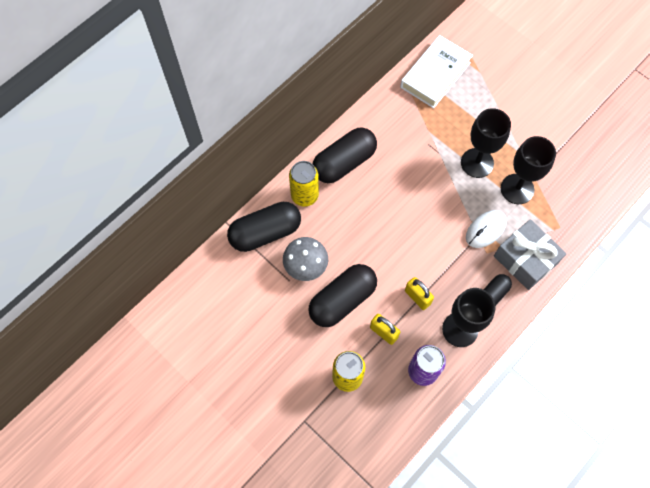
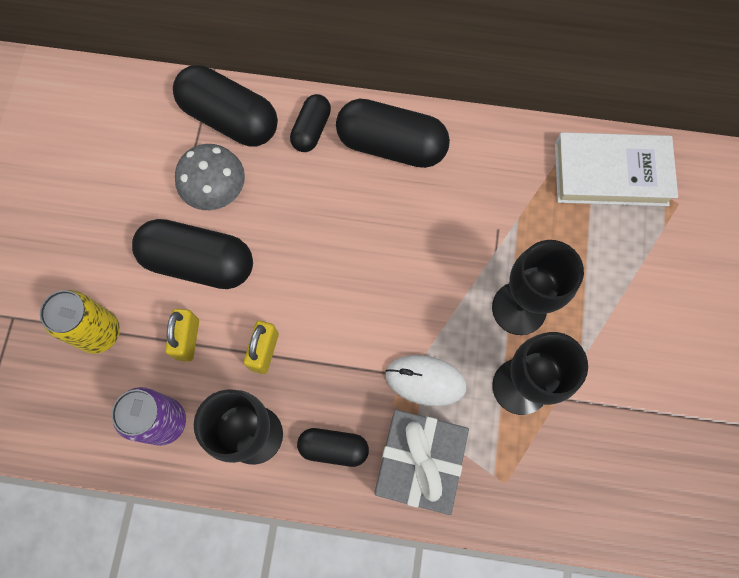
camera: 55 degrees right, 5 degrees up
(304, 195) = (311, 130): yellow can -> black capsule

